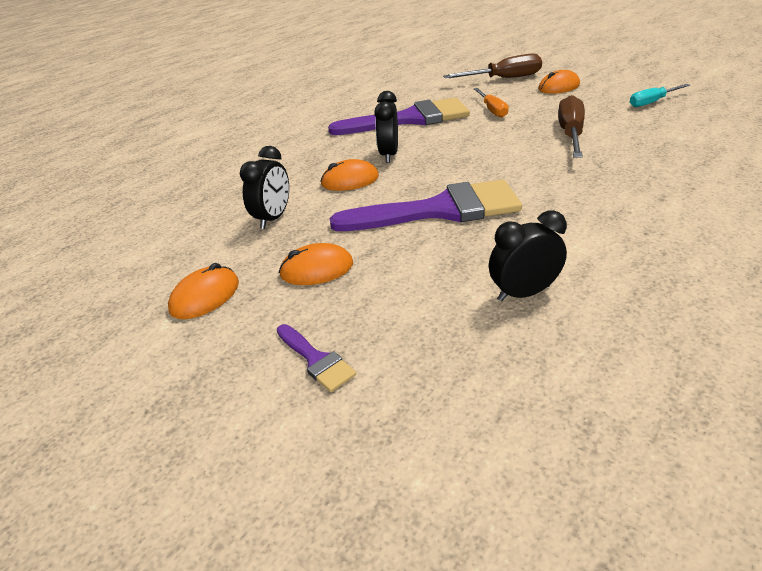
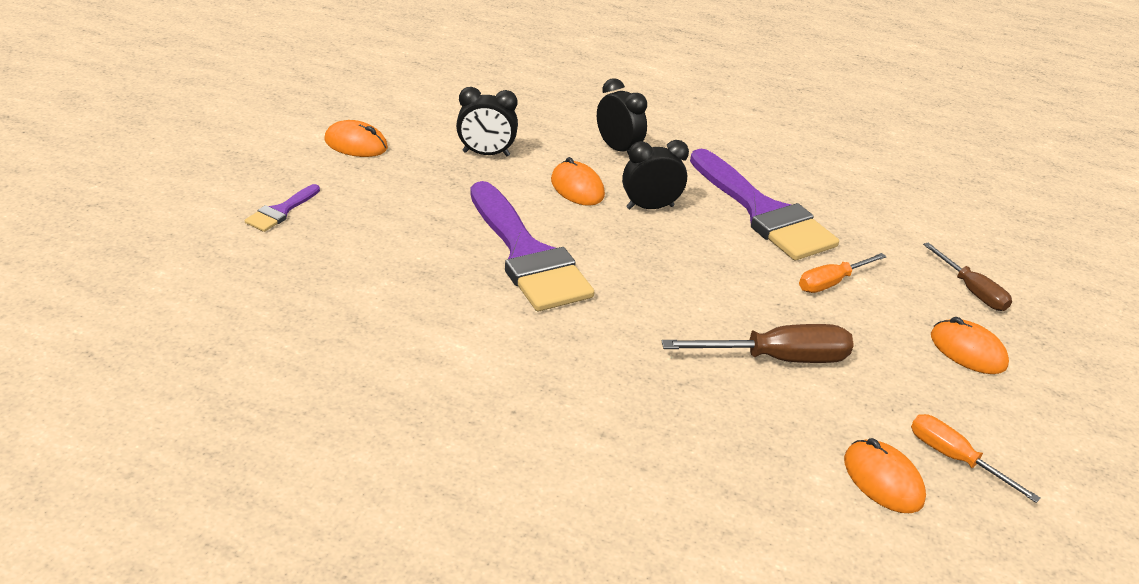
camera: 65 degrees right, 0 degrees up
(317, 269) = (403, 192): orange mouse -> orange mouse (883, 480)
(504, 79) = (971, 290): brown screwdriver -> brown screwdriver, size x0.65
(523, 293) = (381, 317): black clock -> black clock (618, 149)
(652, 102) = (954, 458): turquoise screwdriver -> orange screwdriver

